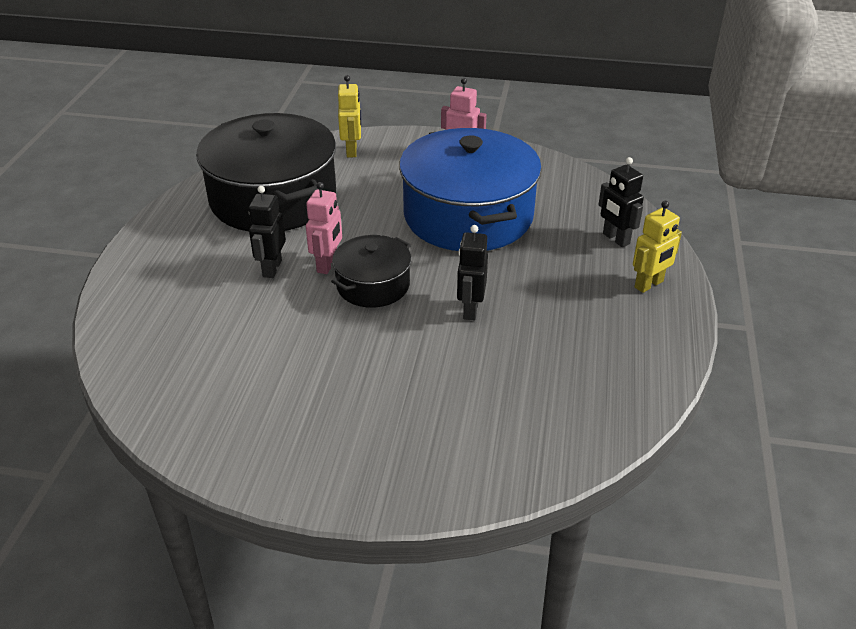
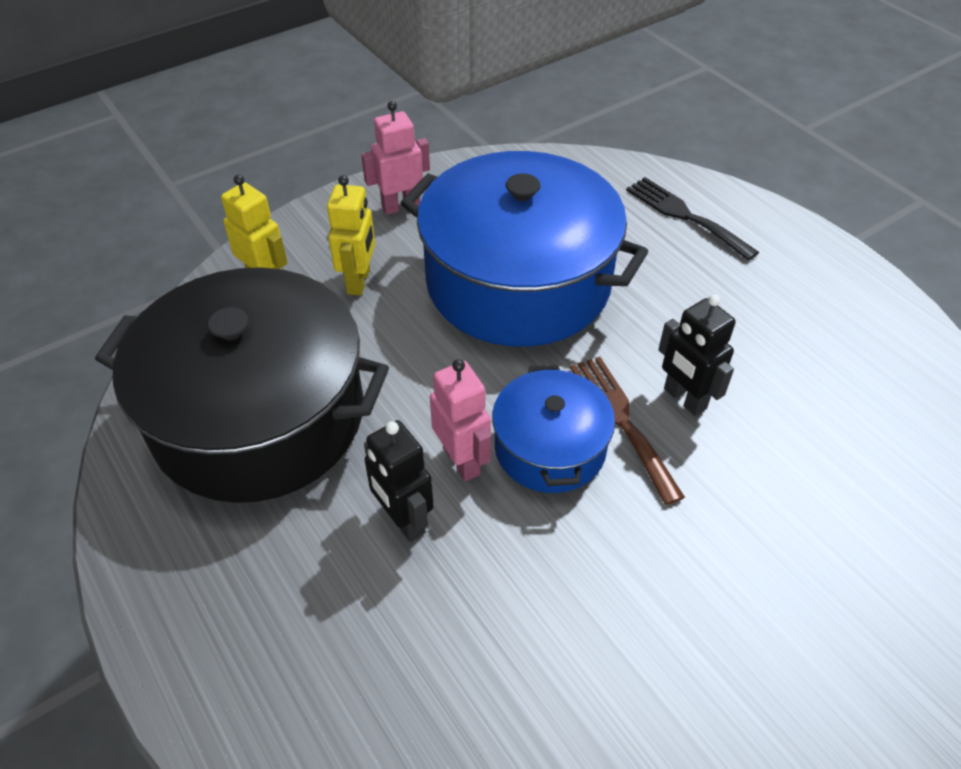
camera: 45 degrees left, 10 degrees up
(373, 285) = (550, 448): black pot -> blue pot
(424, 297) = (621, 420): none -> brown fork
(615, 239) = (684, 216): black robot -> black fork
(649, 284) = (779, 248): yellow robot -> yellow robot (359, 281)

